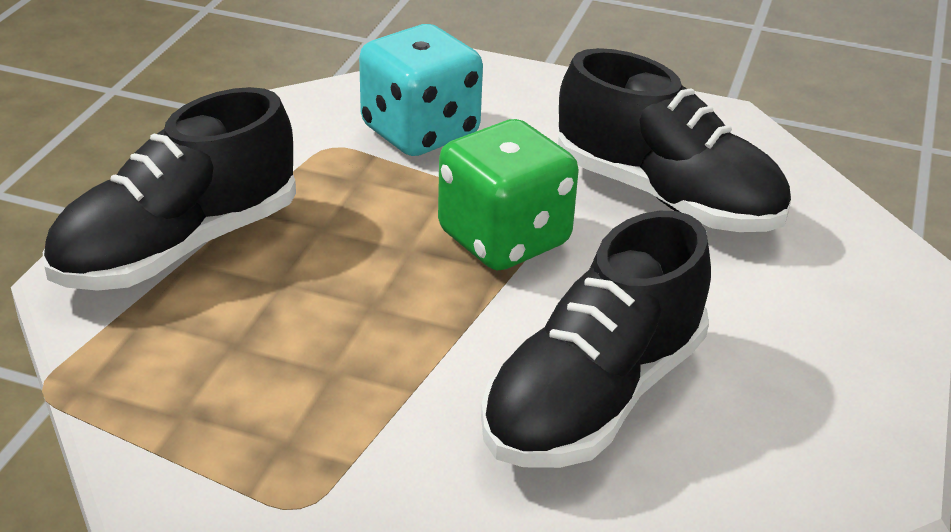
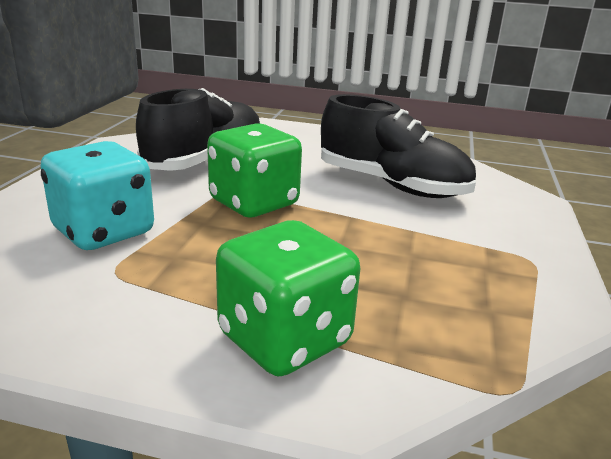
camera: 95 degrees left, 10 degrees down
(178, 247) = (284, 340): black shoe -> green dice

